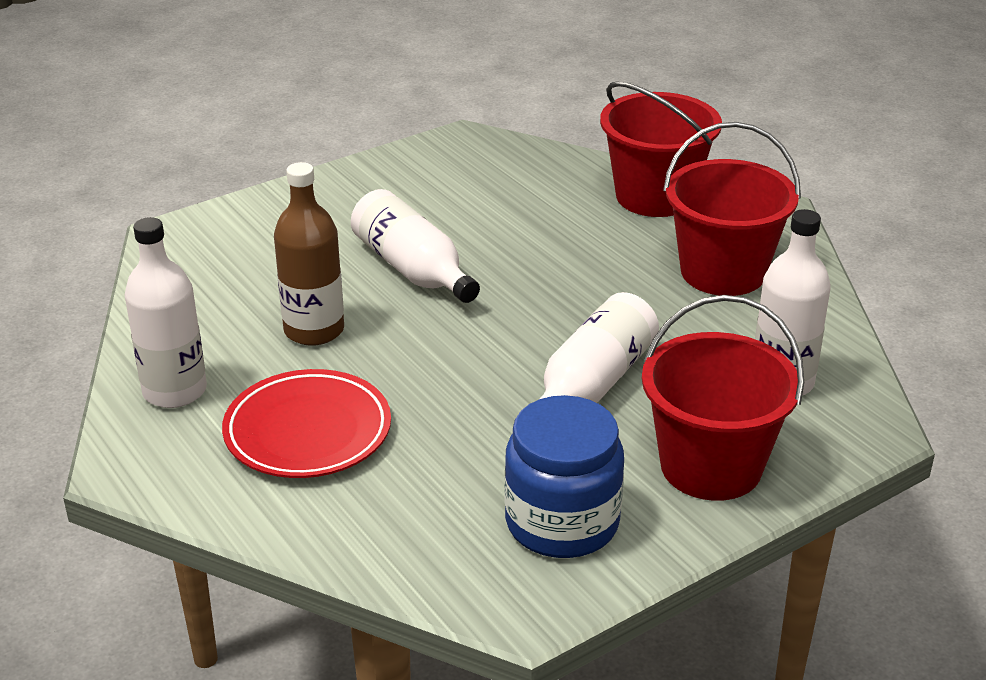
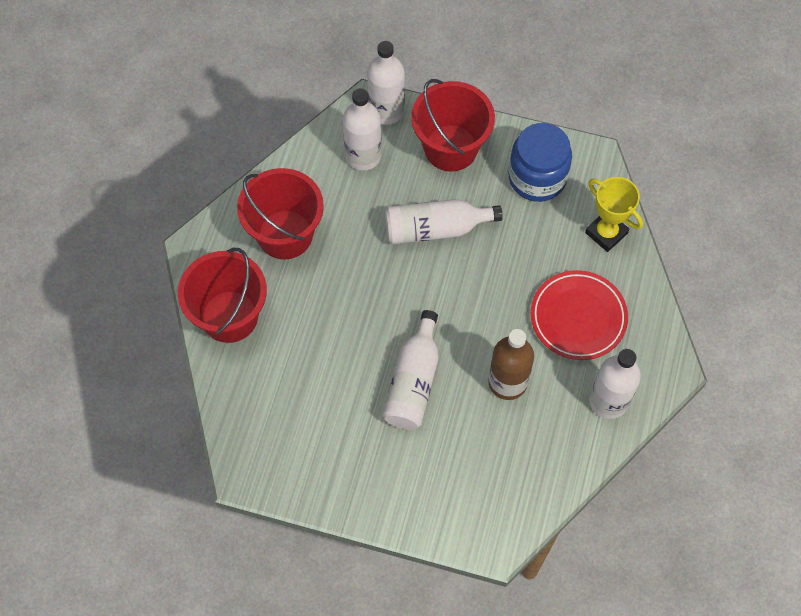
camera: 130 degrees left, 30 degrees up
(386, 536) = (606, 233): none -> yellow trophy
(844, 440) = (386, 110): none -> white bottle

